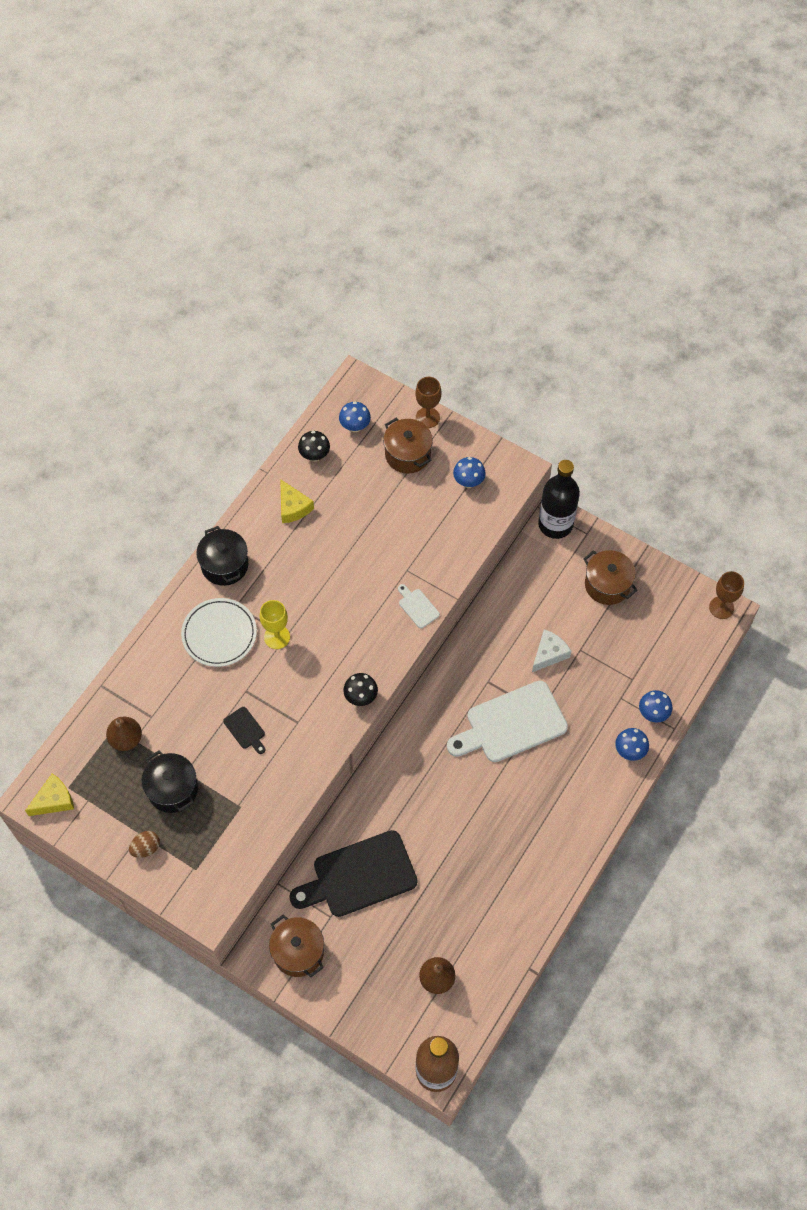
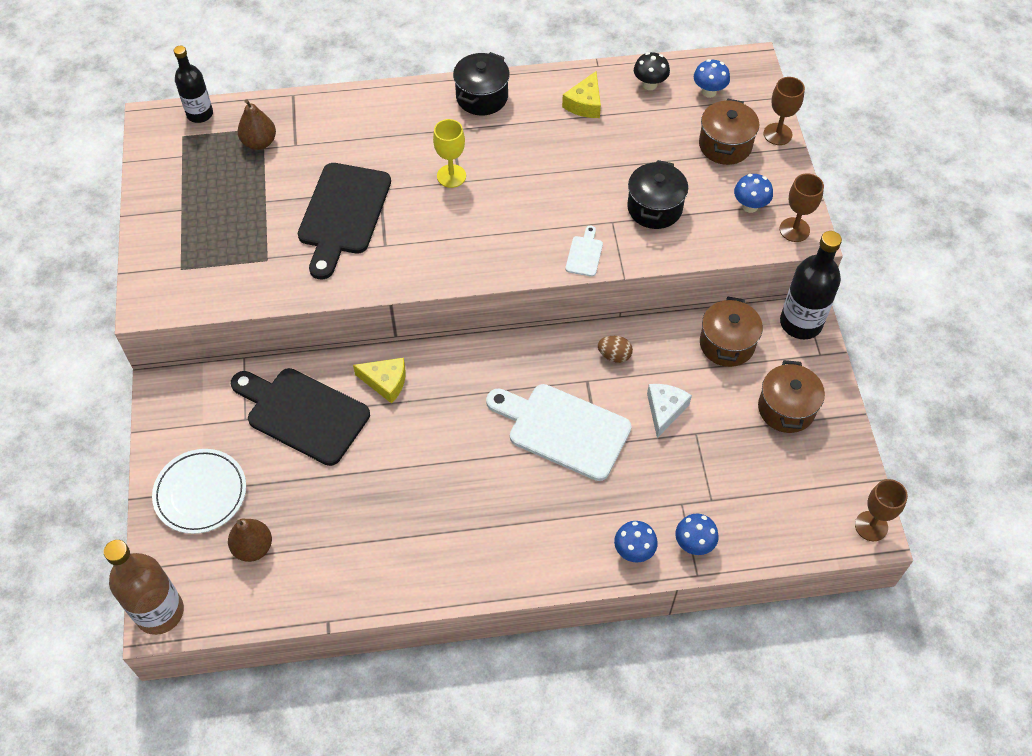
camera: 50 degrees right, 5 degrees down
(54, 800) = (163, 135): yellow cheese -> yellow cheese (385, 382)
(58, 761) = (200, 114): none -> black bottle
(146, 848) = (171, 222): brown egg -> brown egg (614, 355)
(172, 789) = (241, 203): black pot -> black pot (654, 208)
(219, 634) = (415, 136): white plate -> white plate (200, 493)
(245, 729) = (343, 214): black cutting board -> black cutting board, size x2.35
(298, 952) = (191, 418): brown pot -> brown pot (727, 344)
(361, 697) = (453, 273): black mushroom -> none
(509, 473) = (794, 230): none -> brown goblet
(549, 654) = (665, 410): white cheese -> white cheese turned 75 degrees counterclockwise

